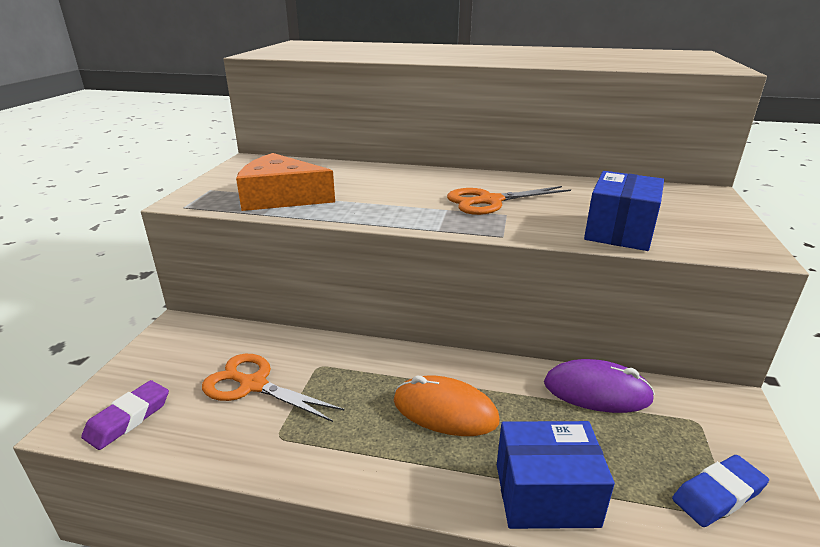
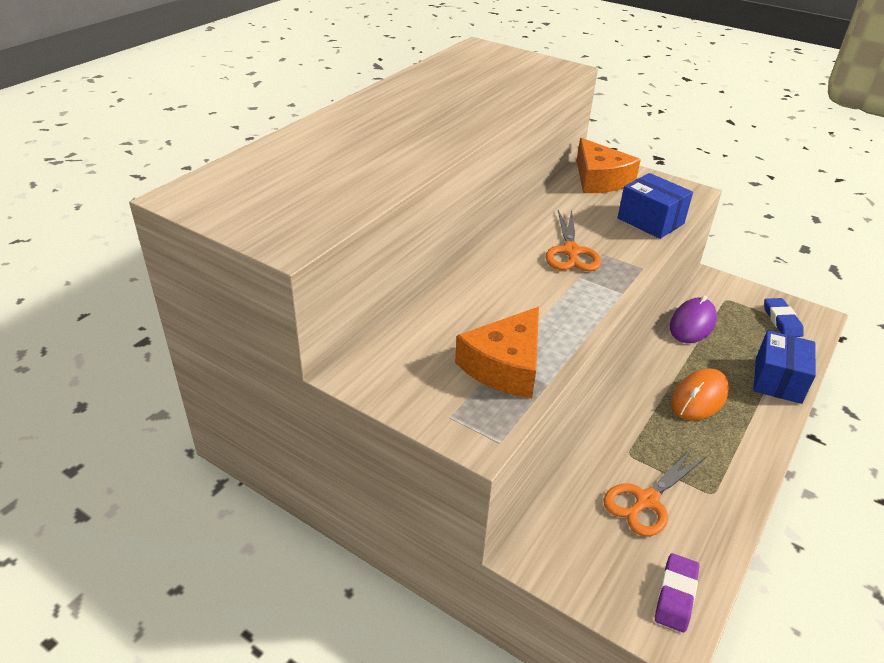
camera: 70 degrees left, 10 degrees up
(128, 418) = (676, 595): purple eraser -> purple eraser turned 60 degrees clockwise
(669, 199) = (599, 179): none -> orange cheese

